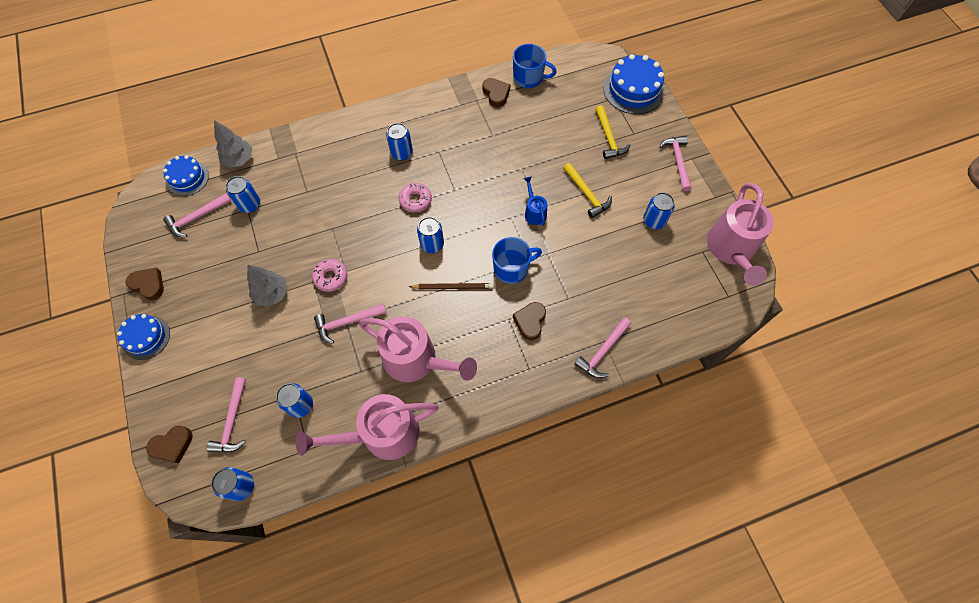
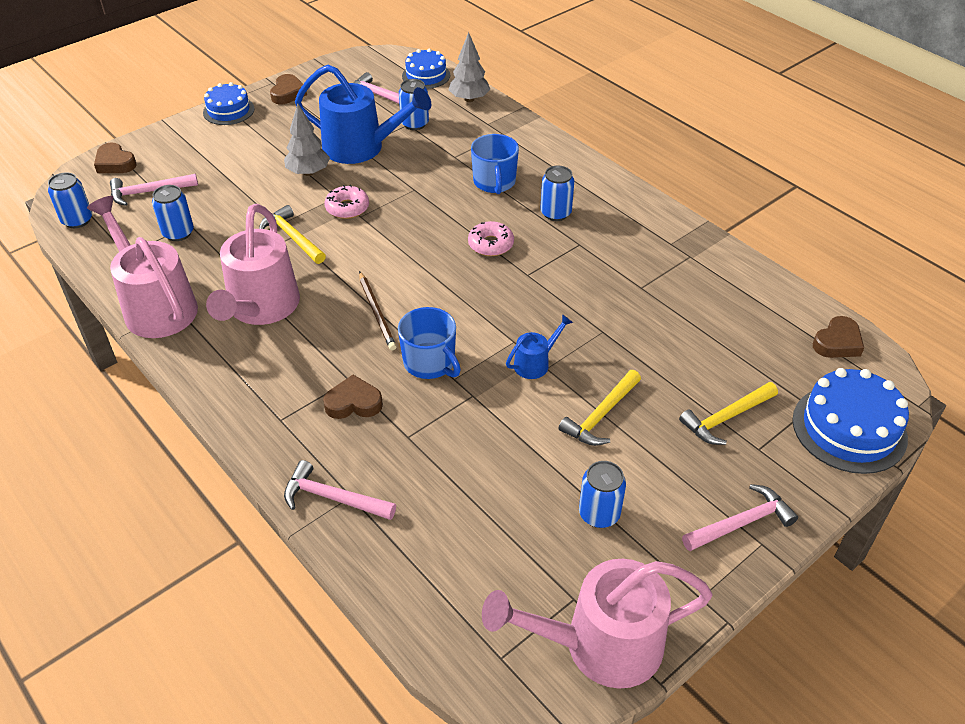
camera: 70 degrees right, 20 degrees down
(260, 249) = (362, 148): none -> blue watering can
(347, 322) = (292, 237): pink hammer -> yellow hammer
(432, 244) = (431, 277): blue can -> none
(496, 94) = (715, 272): brown heart -> brown heart (837, 342)
(529, 78) = (772, 298): blue mug -> blue mug (494, 182)

